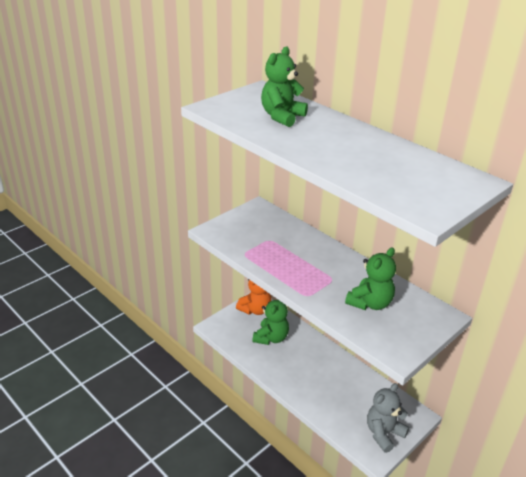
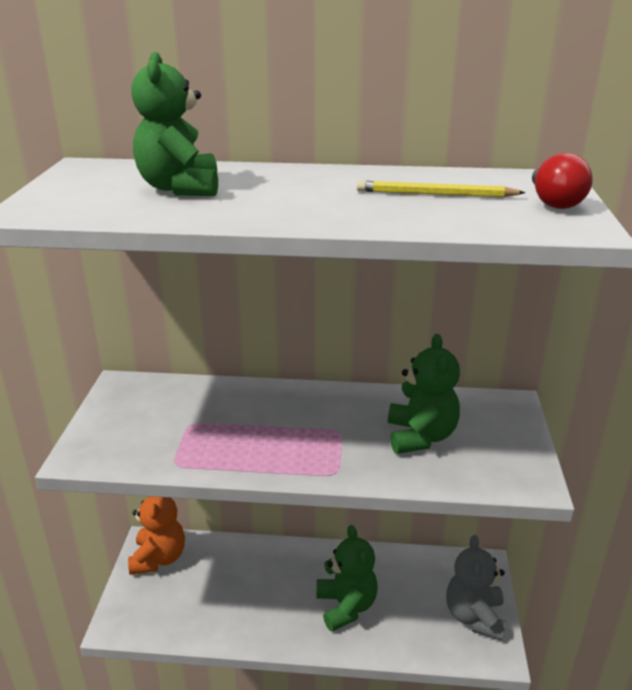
camera: 40 degrees left, 5 degrees down
(271, 338) = (219, 585): green teddy bear -> green teddy bear (346, 606)
(393, 166) = (435, 194): none -> yellow pencil
(448, 195) = (554, 202): none -> red light bulb

